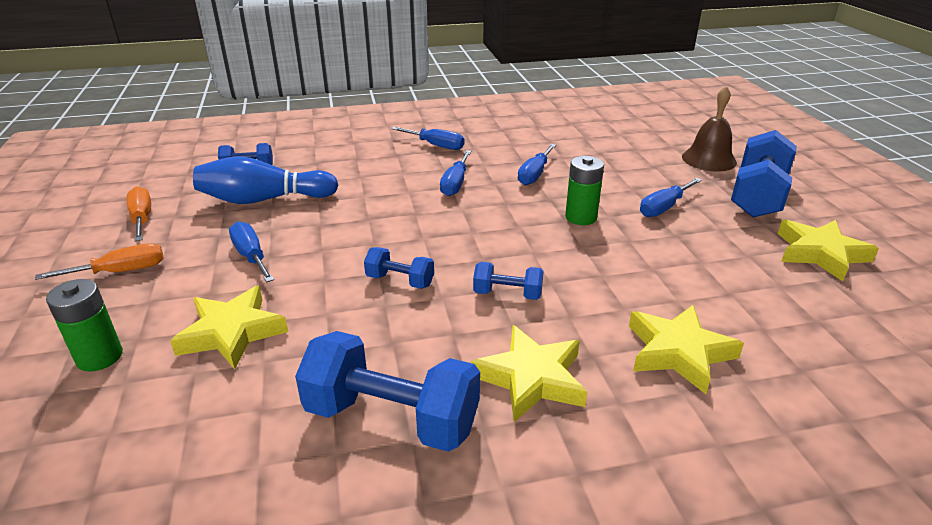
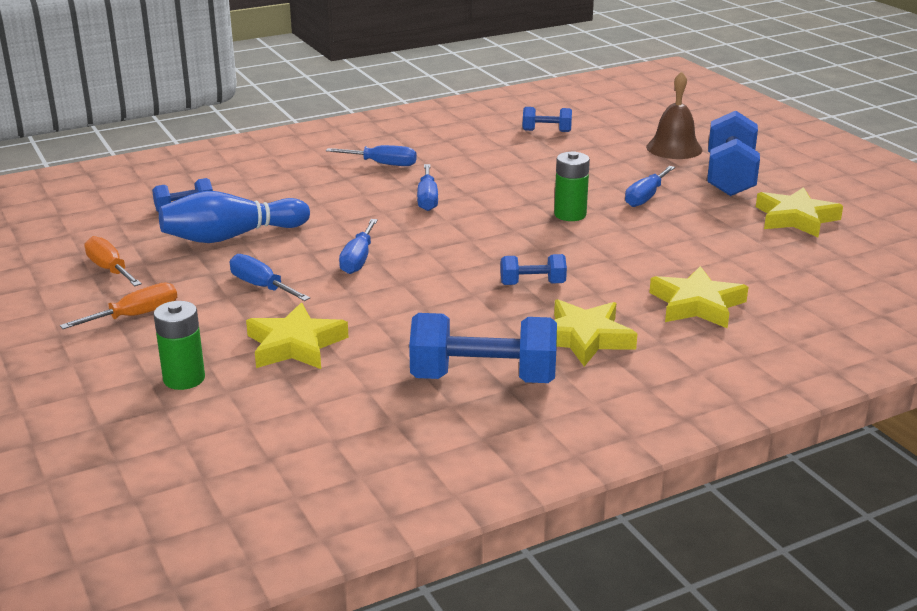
camera: 15 degrees left, 5 degrees down
(400, 281) = (426, 287): blue dumbbell -> blue dumbbell (546, 131)
(534, 174) = (505, 181): blue screwdriver -> blue screwdriver (358, 259)

